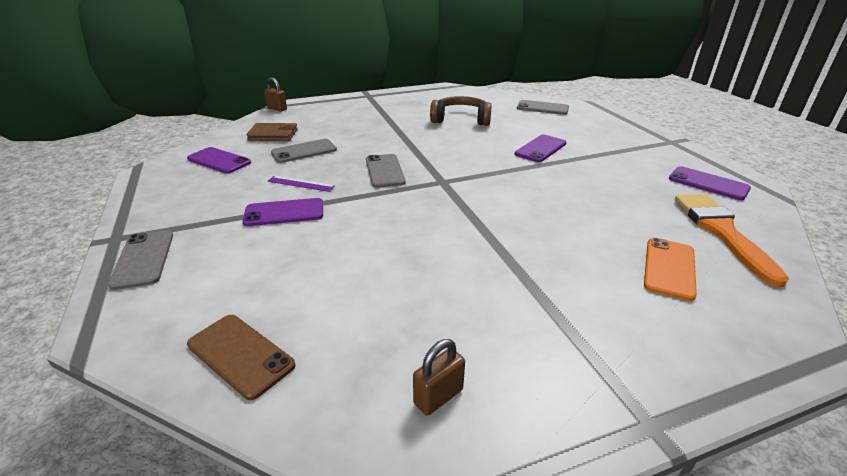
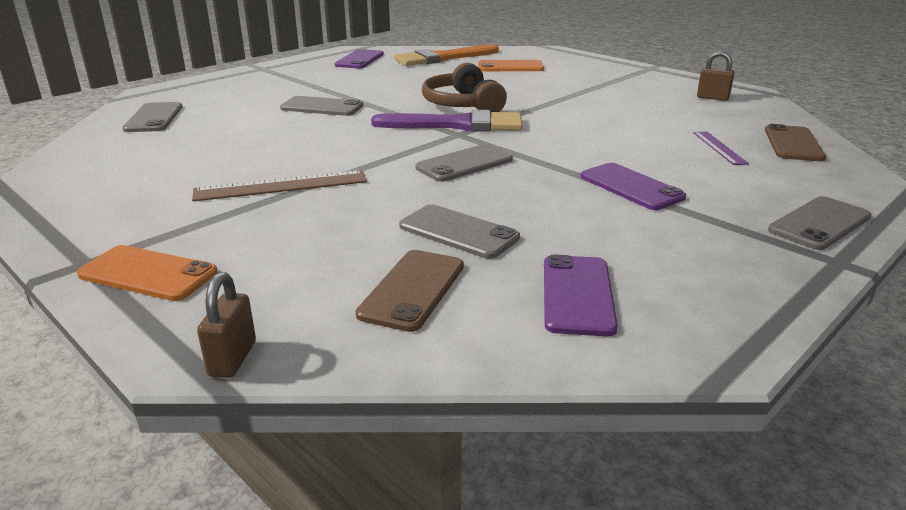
camera: 115 degrees left, 5 degrees down
(273, 135) = (412, 289): brown wallet -> brown phone
(300, 184) = (559, 200): purple ruler -> purple ruler (719, 147)
(347, 102) = (148, 274): none -> orange phone
(404, 125) = (281, 186): none -> brown ruler
(461, 119) = (230, 155): brown headphones -> brown headphones (462, 104)
(463, 185) = (457, 125): none -> purple brush
(540, 149) = (322, 107): purple phone -> grey phone

